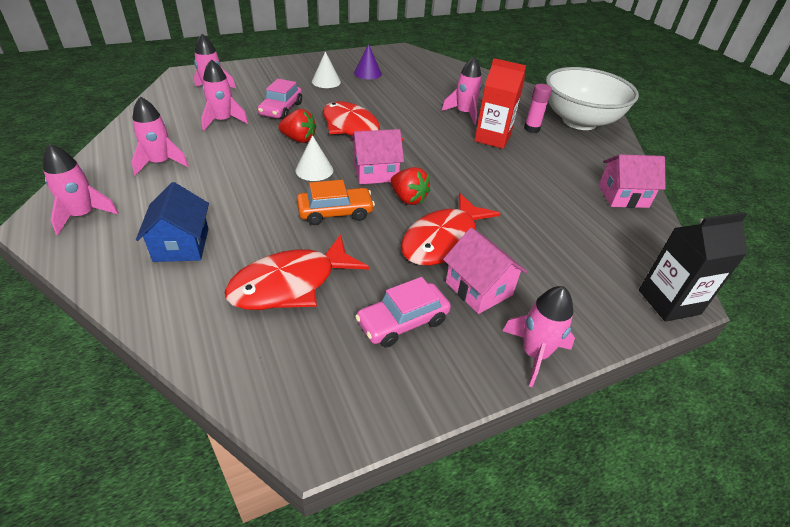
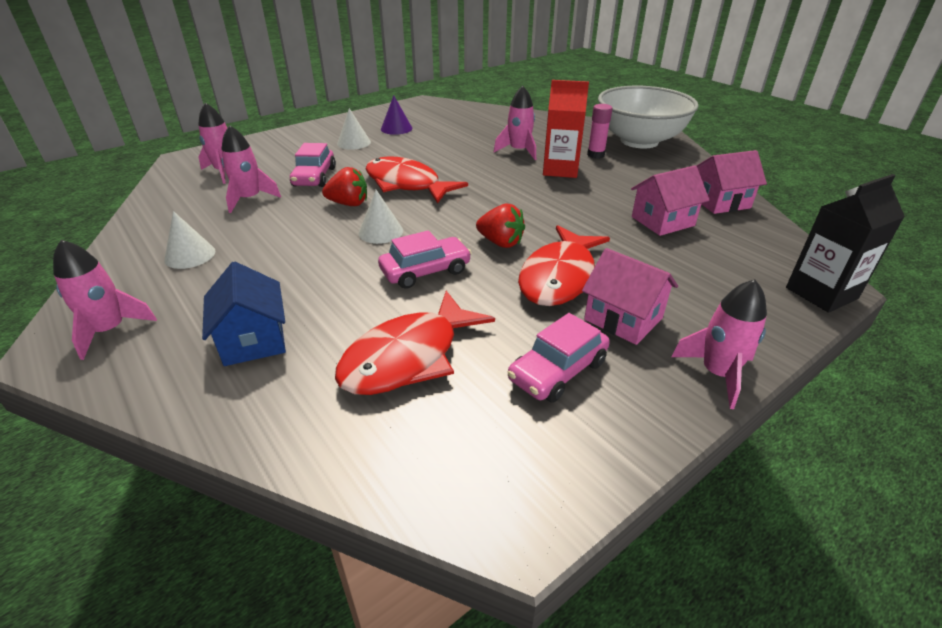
camera: 10 degrees left, 5 degrees down
(160, 163) = (190, 255): pink rocket -> white cone
(335, 212) = (425, 271): orange car -> pink car
(375, 172) = (451, 223): pink house -> pink house (662, 221)

